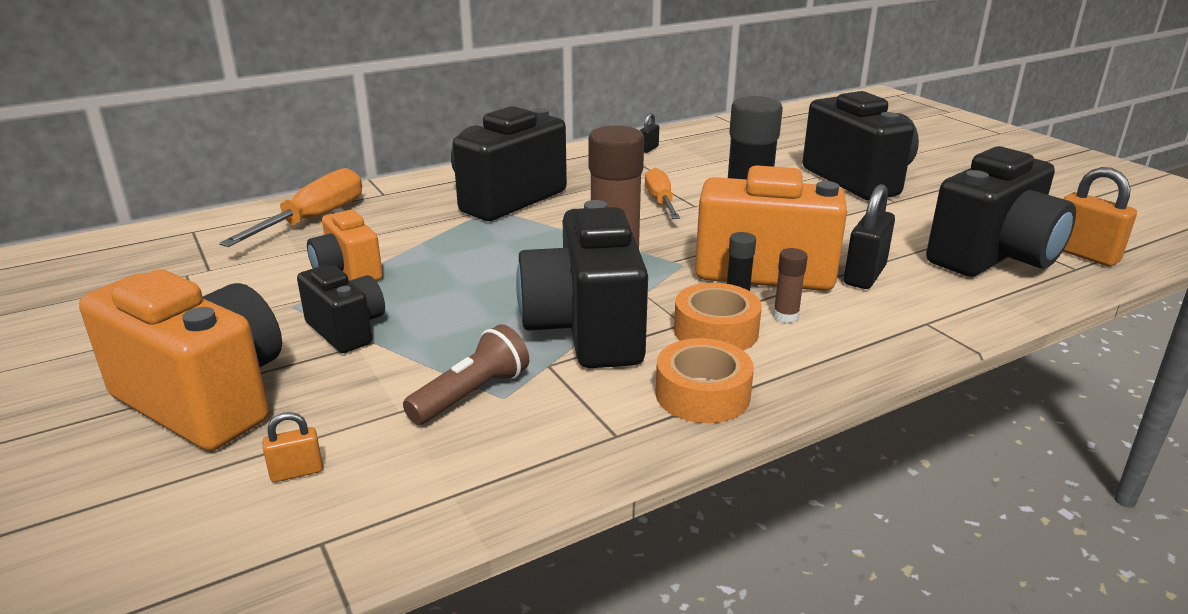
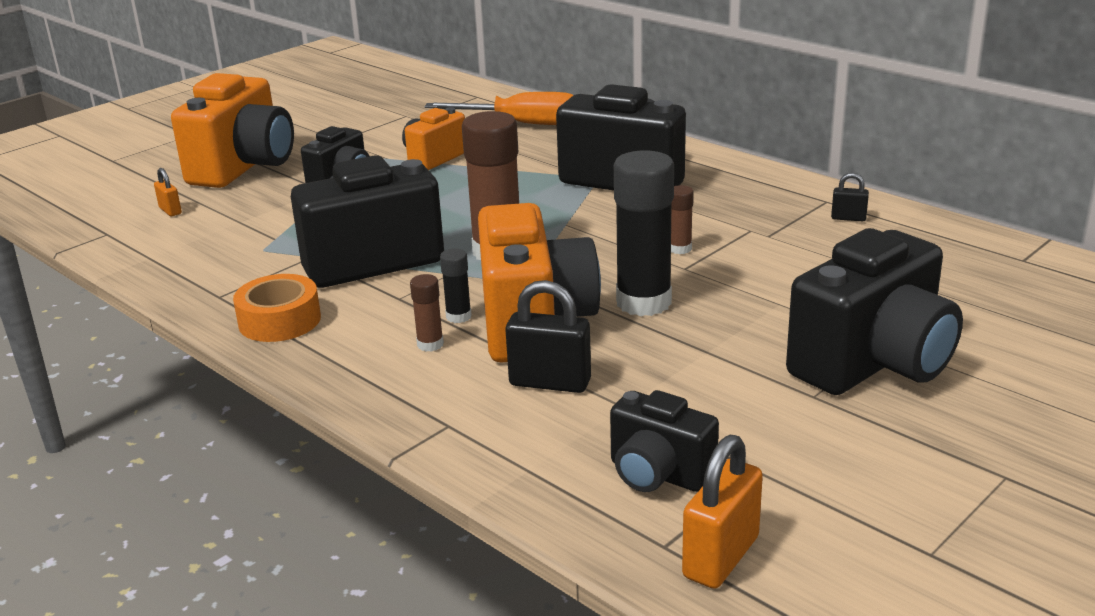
camera: 75 degrees right, 0 degrees up
(471, 394) = (263, 238): brown flashlight -> none
(660, 201) = (680, 249): orange screwdriver -> brown glue stick
(716, 331) = (388, 314): orange tape -> none
(993, 258) = (658, 474): black camera -> black camera, size x0.56

